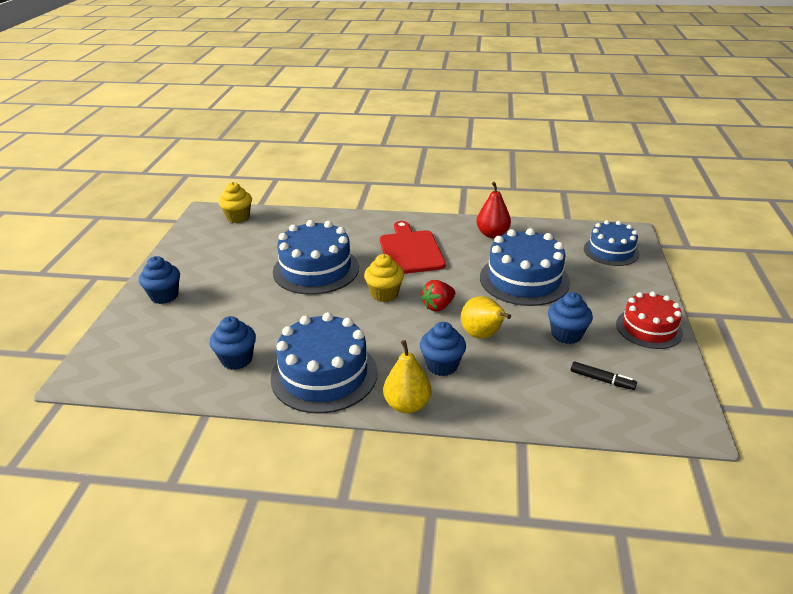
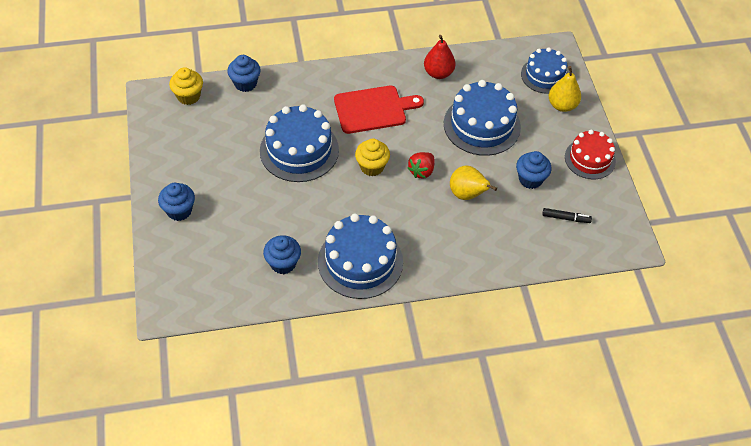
camera: 20 degrees left, 20 degrees up
(407, 405) = (434, 274): yellow pear -> yellow pear (562, 105)
(410, 250) = (373, 109): red cutting board -> red cutting board turned 105 degrees clockwise
(442, 365) = (446, 232): blue cupcake -> blue cupcake (245, 83)

